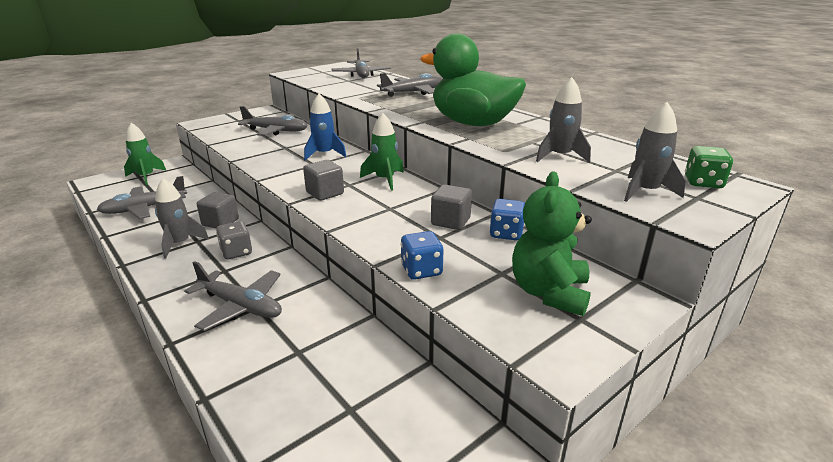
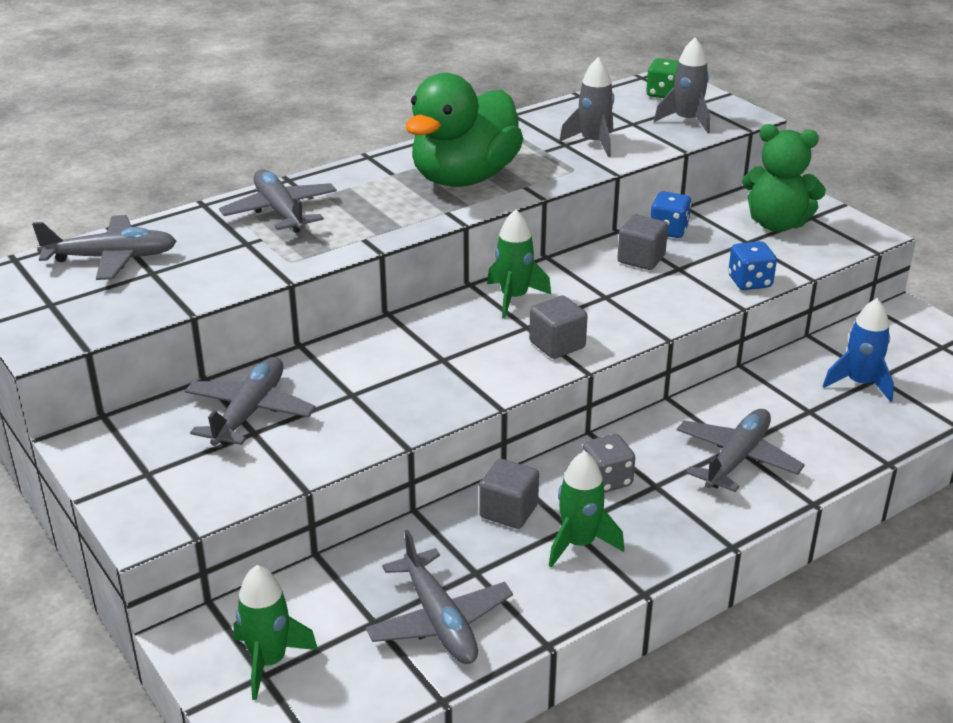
camera: 85 degrees left, 5 degrees up
(180, 244) = (579, 543): grey rocket -> green rocket
(324, 154) = (398, 351): blue rocket -> blue rocket (860, 383)

